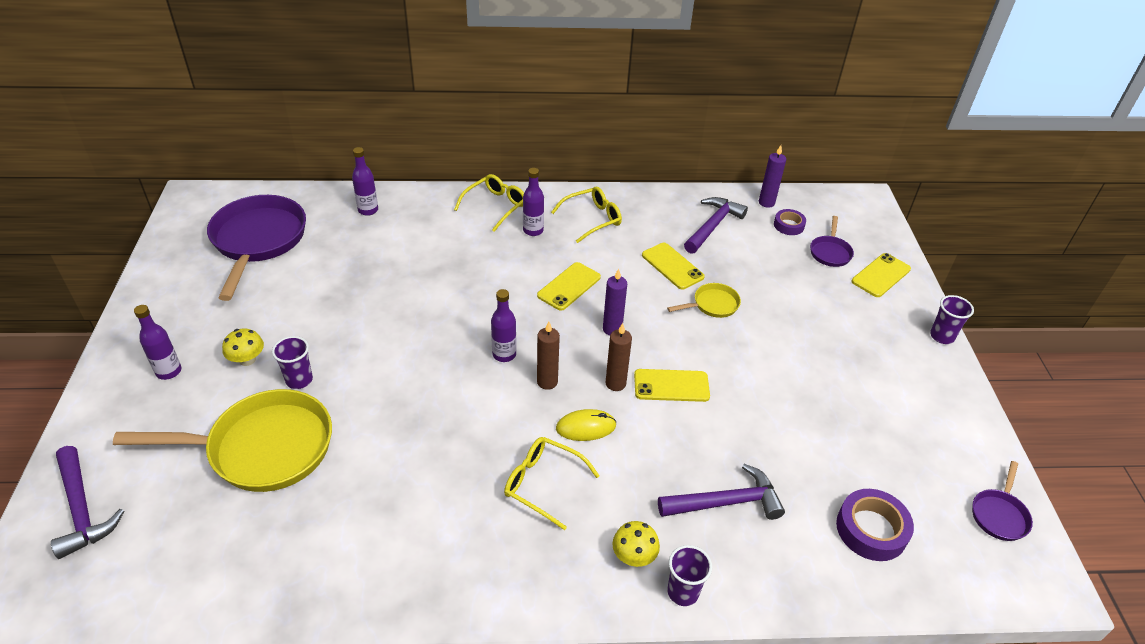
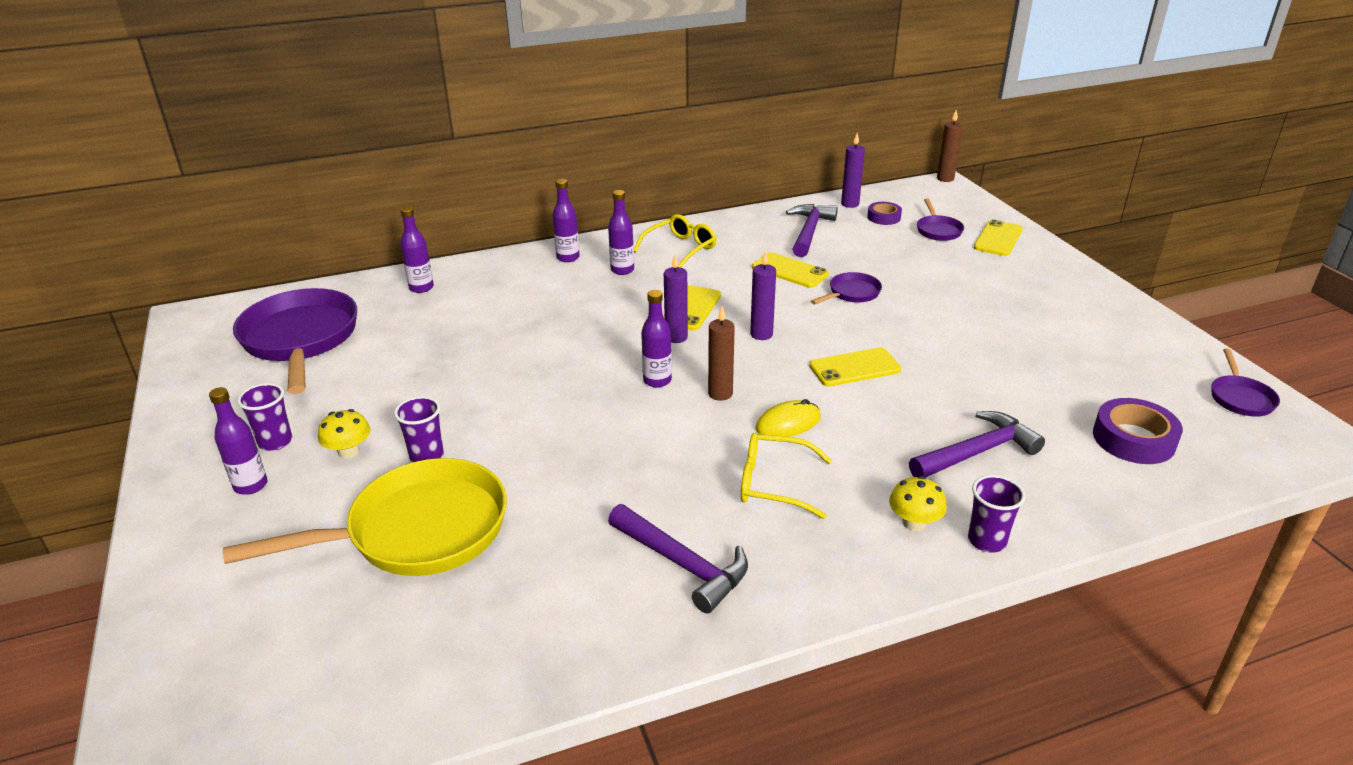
camera: 15 degrees left, 10 degrees down
(82, 509) = (204, 653): purple hammer -> purple hammer (683, 564)
(496, 206) = (568, 257): yellow glasses -> purple bottle
(541, 314) = (676, 337): none -> purple candle
(615, 383) = (795, 379): brown candle -> brown candle (945, 179)
(712, 305) = (852, 293): yellow pan -> purple pan
(942, 336) = (1087, 273): purple cup -> purple cup (275, 442)

